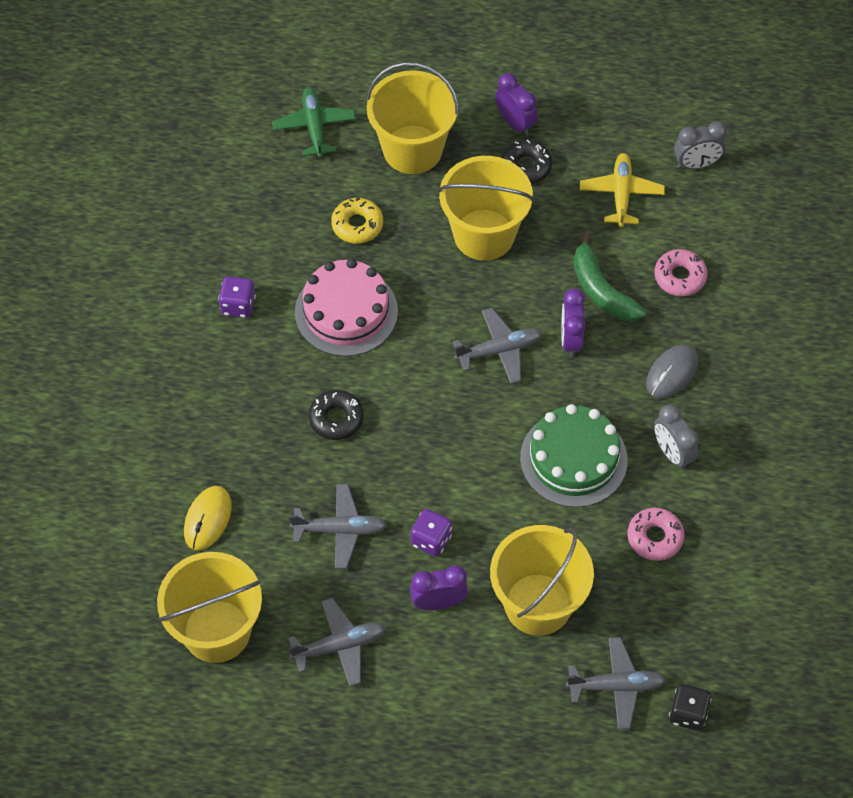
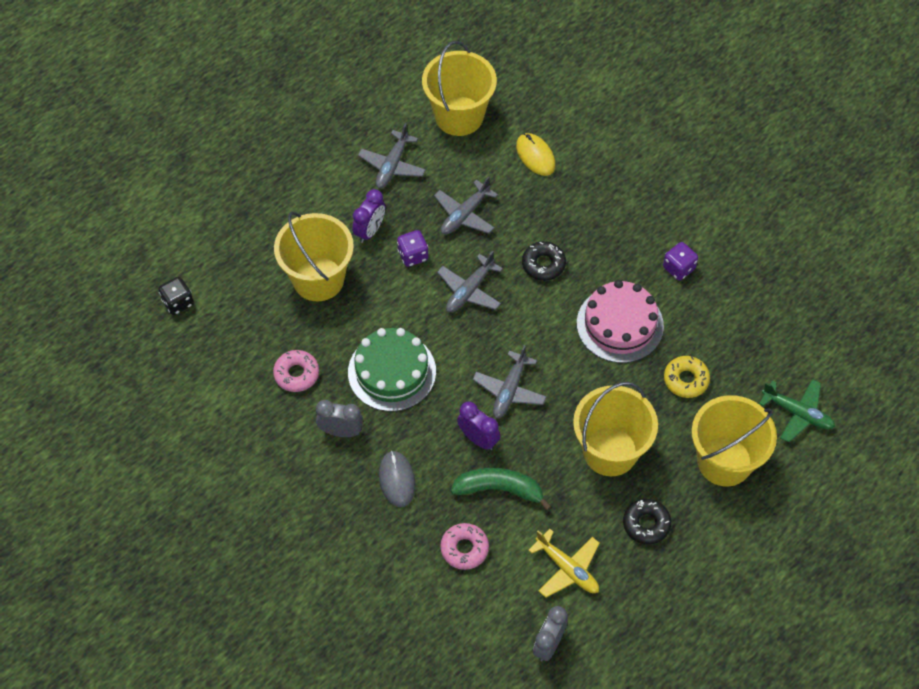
camera: 130 degrees right, 0 degrees up
(515, 123) = (692, 548): purple clock -> none
(616, 686) = (230, 280): grey plane -> grey plane (469, 290)

